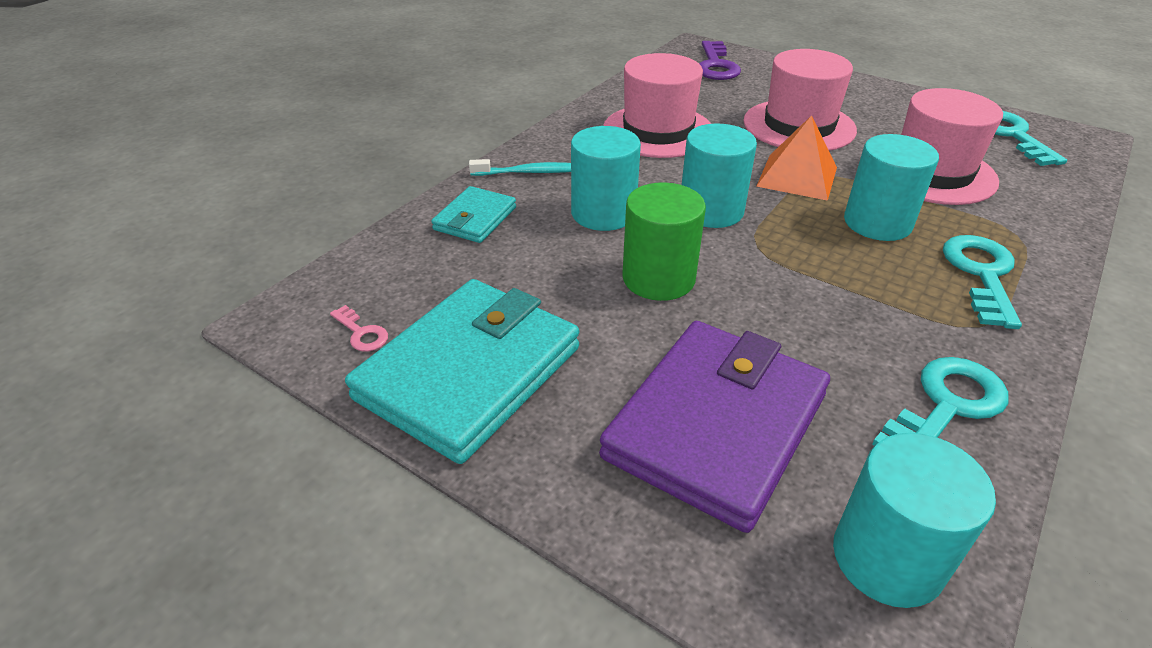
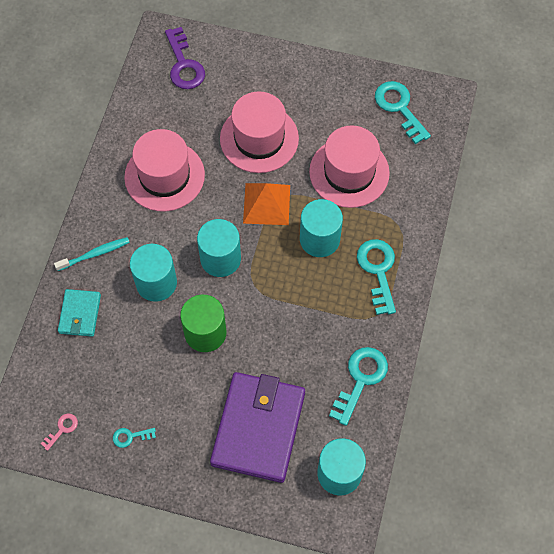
camera: 20 degrees left, 25 degrees up
(361, 333) = (62, 429): pink key -> pink key turned 75 degrees counterclockwise
(469, 373) = (130, 436): turquoise wallet -> turquoise key

